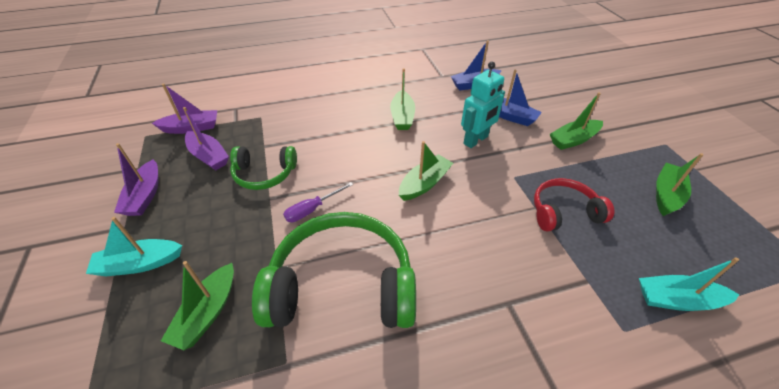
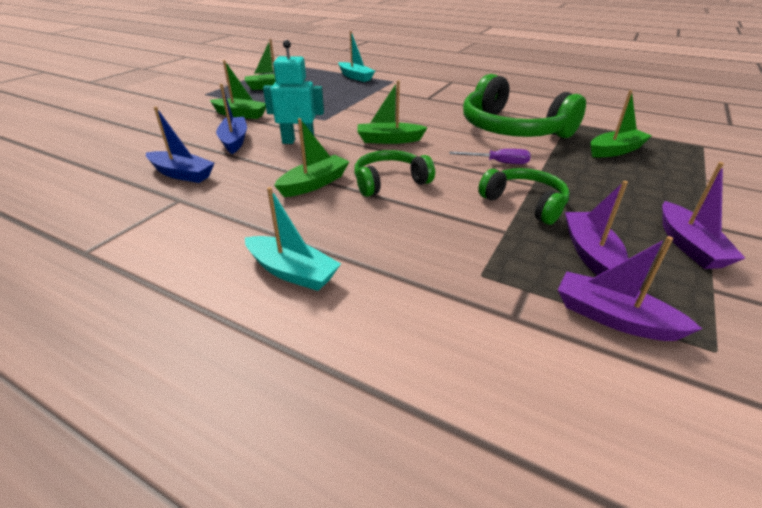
camera: 135 degrees left, 10 degrees down
(140, 264) = (680, 191): turquoise boat -> turquoise boat (292, 272)
(145, 195) = (689, 245): purple boat -> purple boat turned 135 degrees clockwise
(364, 142) = (390, 182): none -> green headphones
(564, 212) = (335, 102): red headphones -> none

